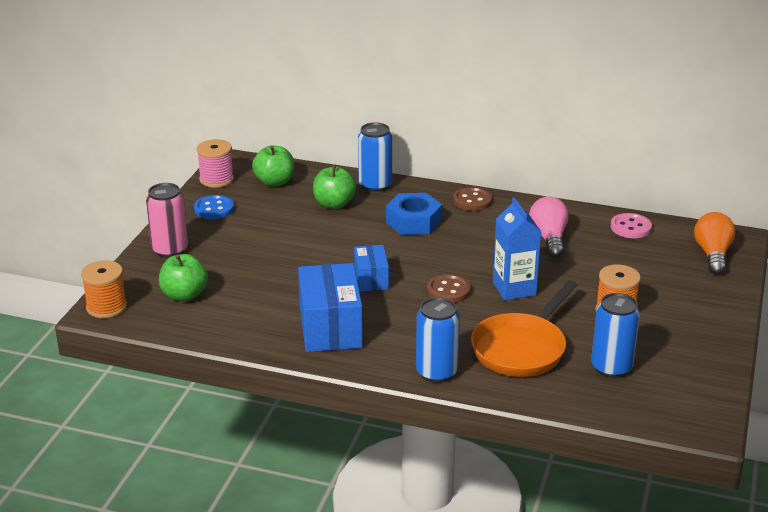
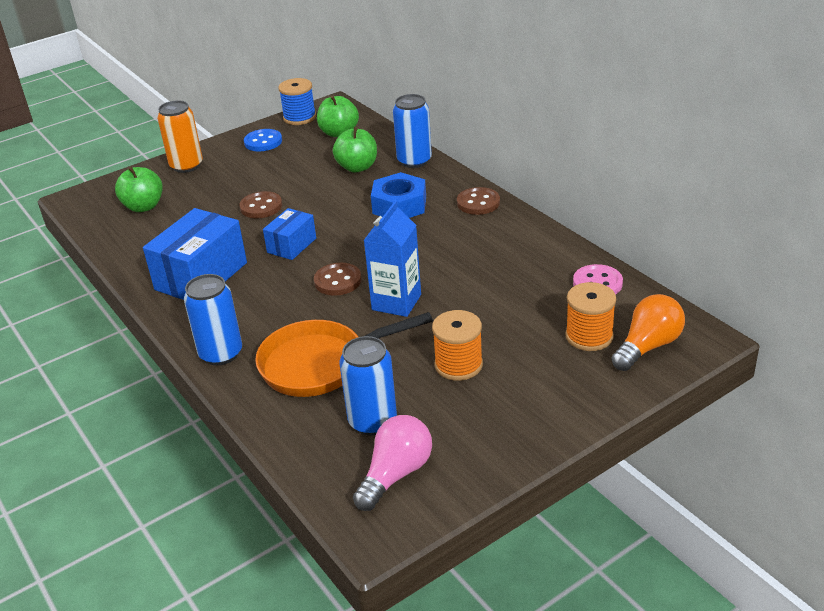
camera: 40 degrees right, 5 degrees up
(106, 307) = (84, 196): orange spool -> orange spool (589, 336)
(170, 250) = (186, 166): pink can -> orange can
(216, 179) = (299, 117): pink spool -> blue spool
(297, 260) = (261, 207): none -> brown button
(549, 238) = (499, 265): pink light bulb -> pink light bulb (396, 474)

